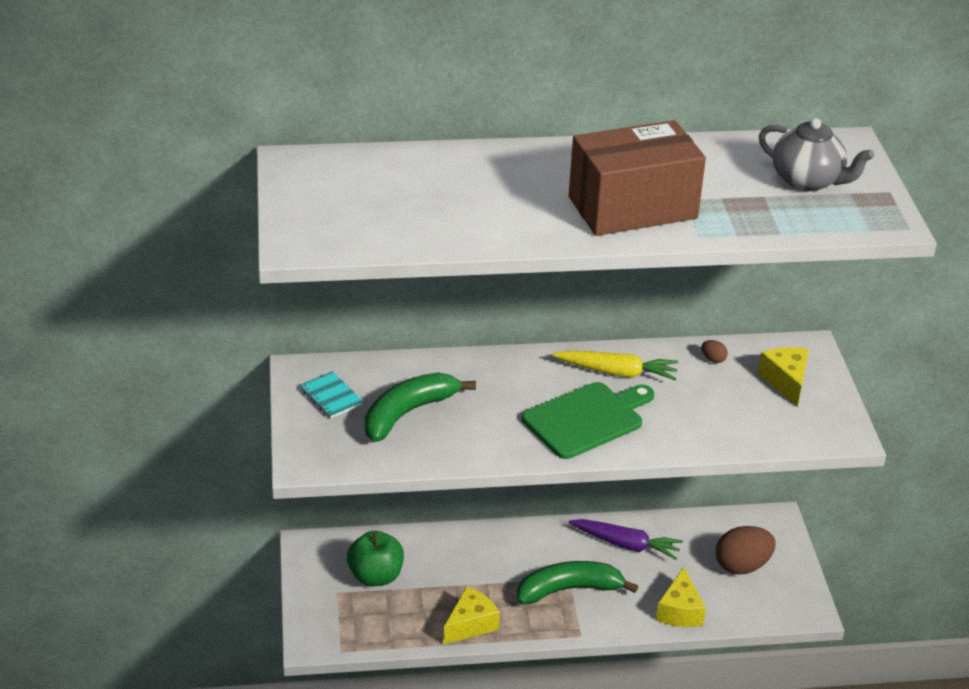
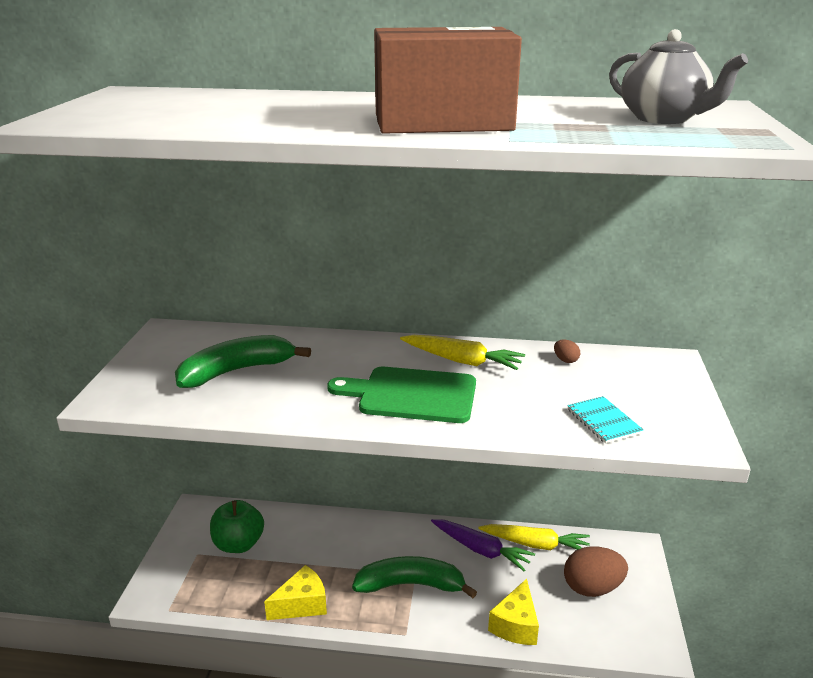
camera: 15 degrees right, 10 degrees down
(331, 396) = (176, 351): turquoise notebook -> turquoise notebook (603, 421)
(587, 419) = (411, 395): green cutting board -> green cutting board turned 150 degrees counterclockwise
(678, 531) = (535, 544): none -> yellow carrot
(786, 382) = (640, 386): yellow cheese -> none

